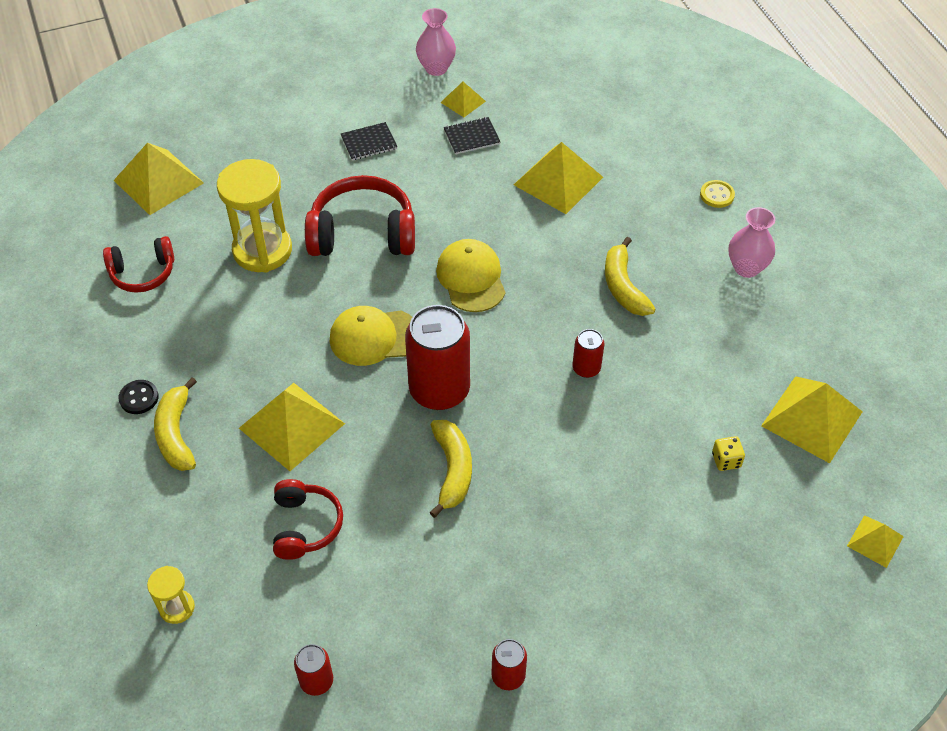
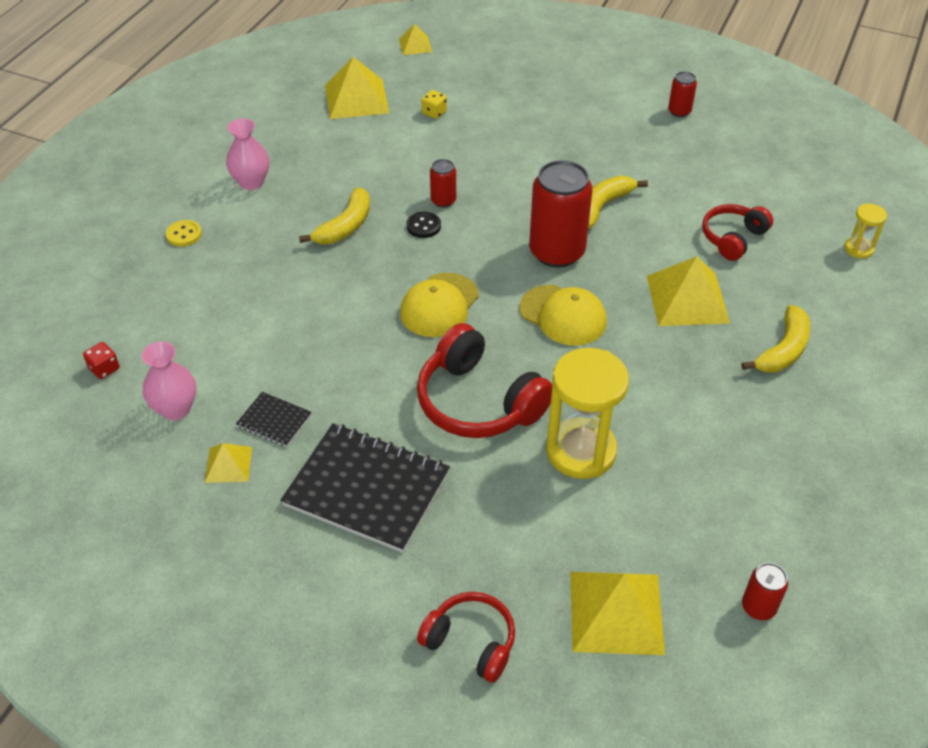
camera: 135 degrees left, 5 degrees down
(139, 398) = (796, 397): black button -> black button (423, 226)
(143, 273) = (712, 510): red headphones -> red headphones (471, 642)
(316, 681) = (793, 168): red can -> red can (758, 607)
(369, 143) = (367, 489): black notebook -> black notebook, size x2.15
(436, 68) = (195, 526): pink vase -> pink vase (176, 409)
(558, 180) = (268, 328): yellow pyramid -> none
(611, 93) = (104, 369): none -> red dice

